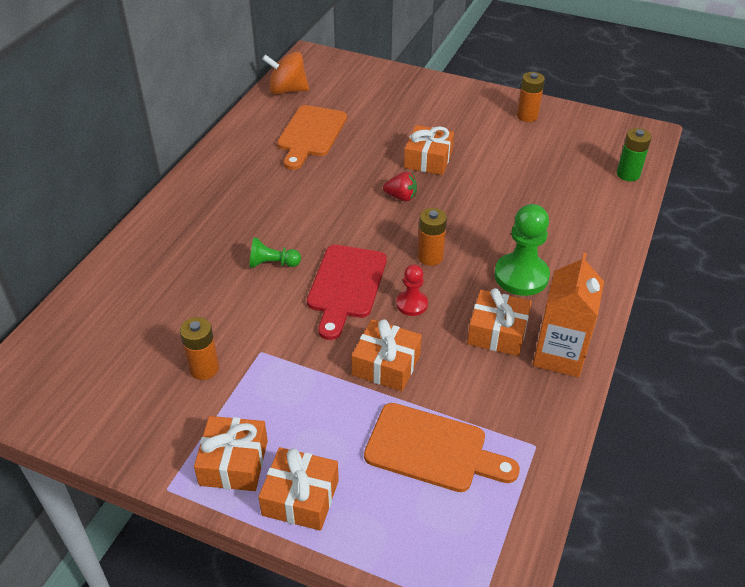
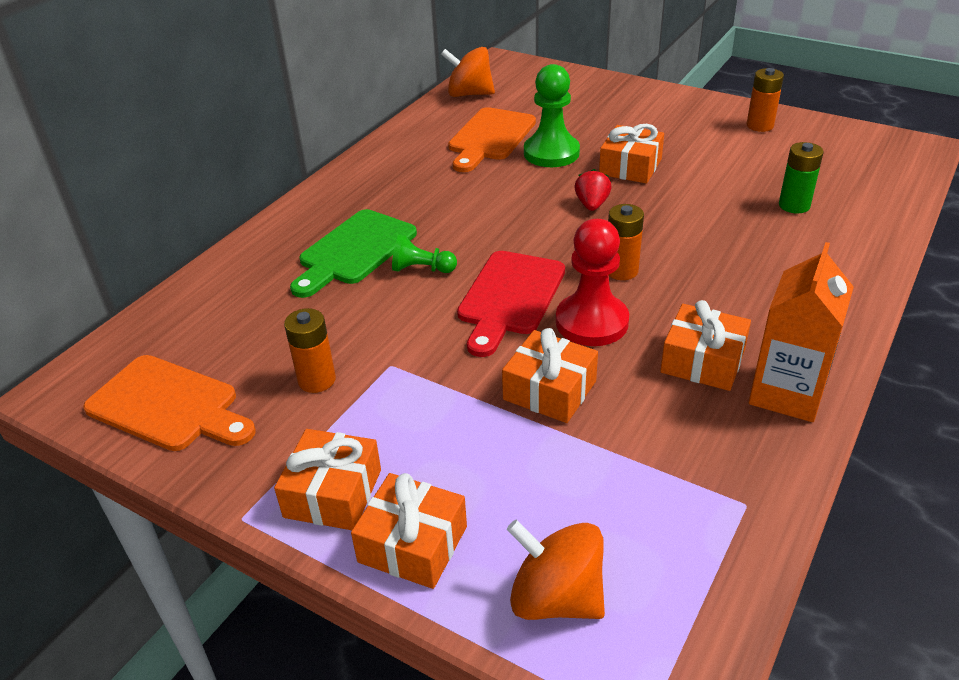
camera: 10 degrees right, 5 degrees down
(214, 249) = (354, 251): none -> green cutting board
(401, 197) = (592, 205): red strawberry -> red strawberry turned 105 degrees counterclockwise
(409, 528) = (556, 597): none -> orange spinning top
(412, 304) = (591, 322): red pawn -> red pawn, size x1.78
(432, 449) = (600, 498): orange cutting board -> orange cutting board (168, 405)
(521, 276) = (740, 298): green pawn -> green pawn (551, 153)
(628, 174) = (890, 190): green battery -> green battery (794, 205)

